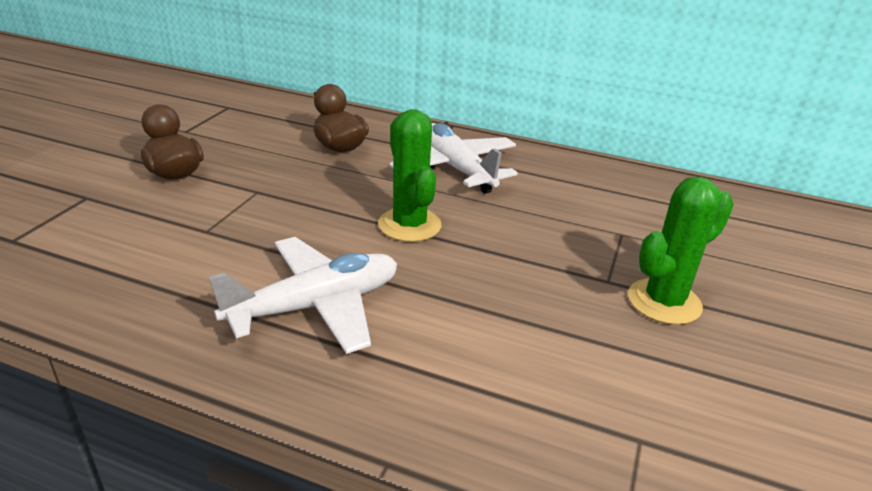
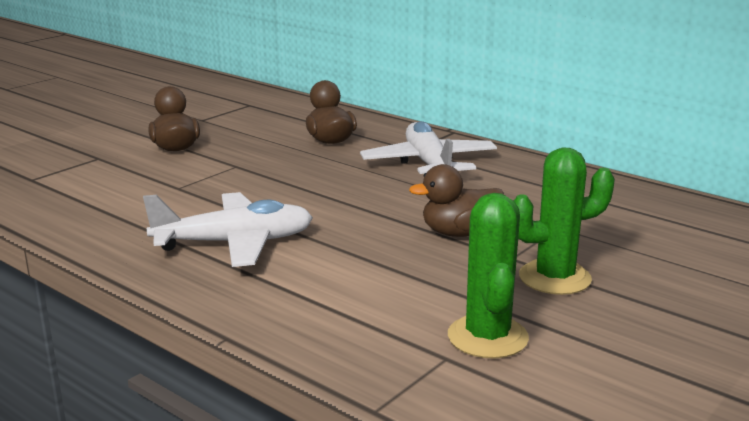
camera: 20 degrees right, 10 degrees down
(409, 225) = (353, 200): green cactus -> green cactus (487, 337)
(539, 255) = (459, 233): none -> brown duck

